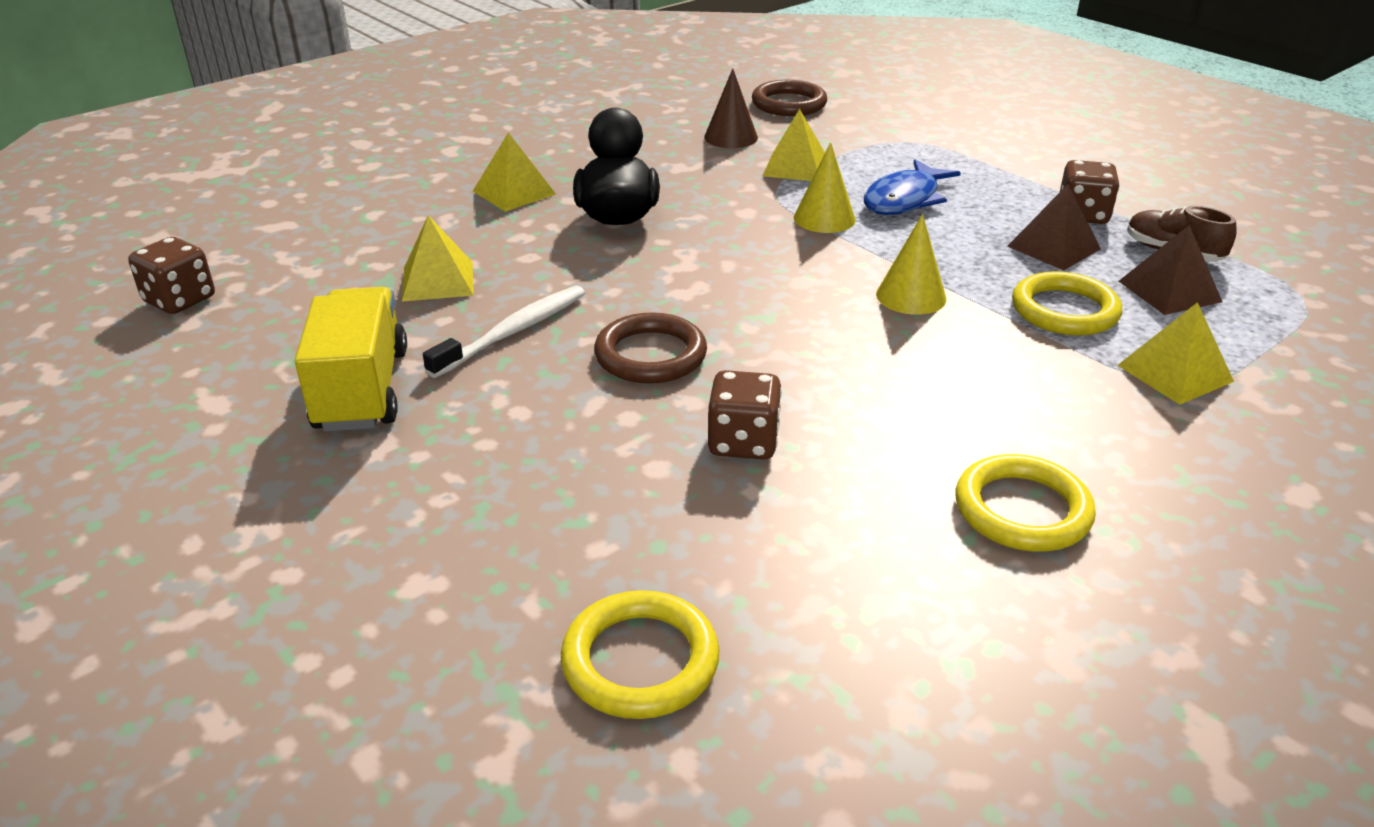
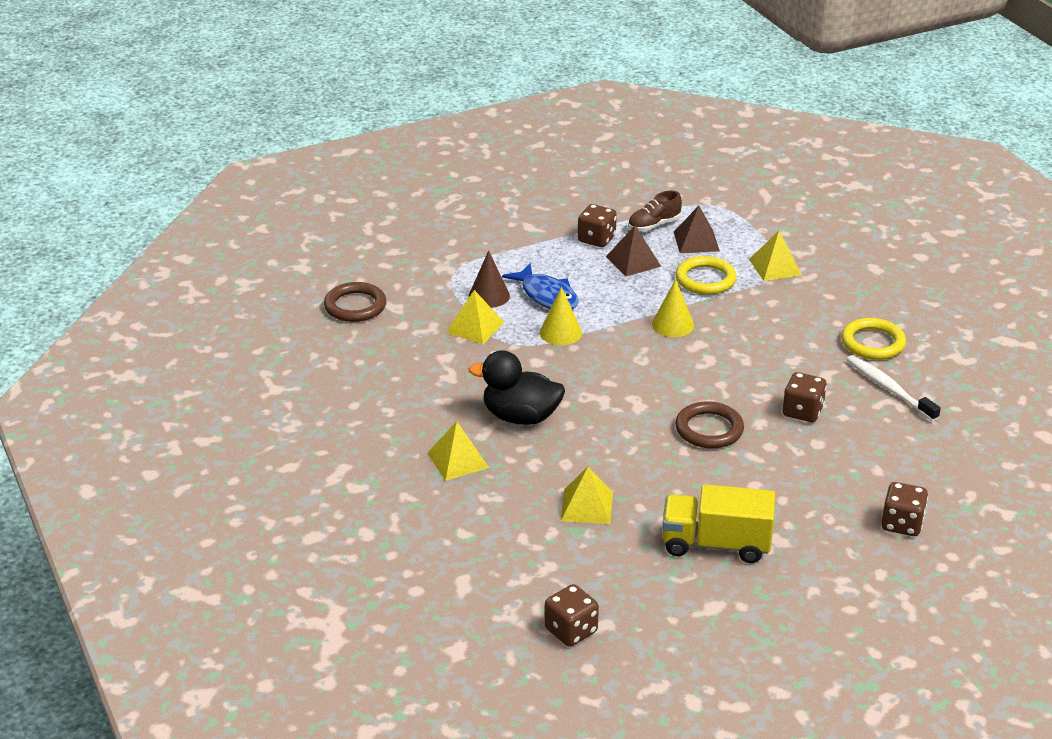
camera: 75 degrees left, 0 degrees up
(435, 592) = (902, 524): none -> brown dice
(513, 332) = (666, 479): white toothbrush -> white toothbrush (889, 388)
(640, 661) = (954, 468): yellow ring -> none
(731, 137) = (406, 345): brown cone -> brown cone (489, 296)

